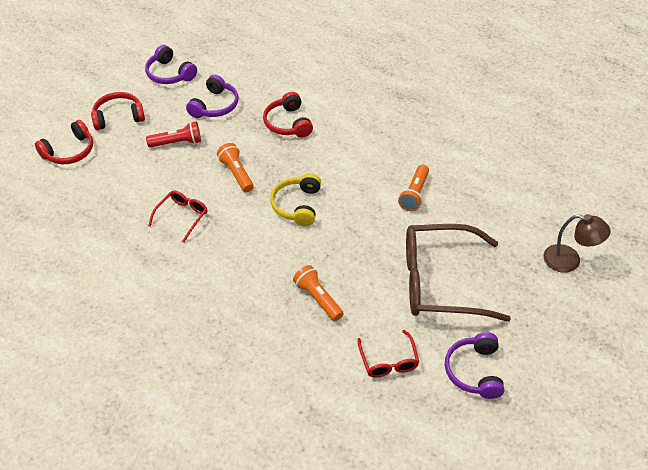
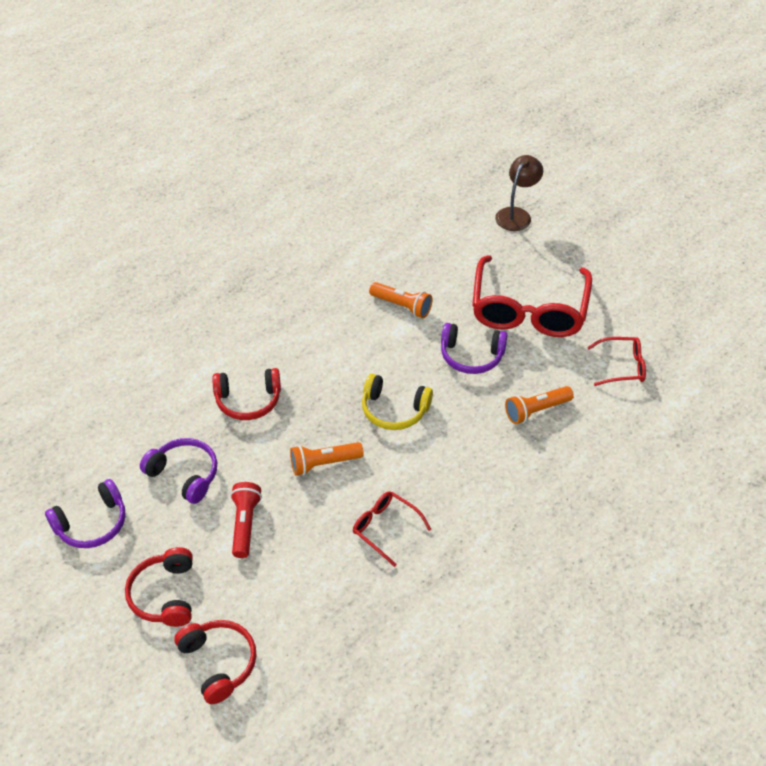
camera: 80 degrees left, 0 degrees up
(441, 282) = (529, 309): brown glasses -> red glasses
(474, 371) = (638, 307): purple headphones -> purple headphones (471, 356)

